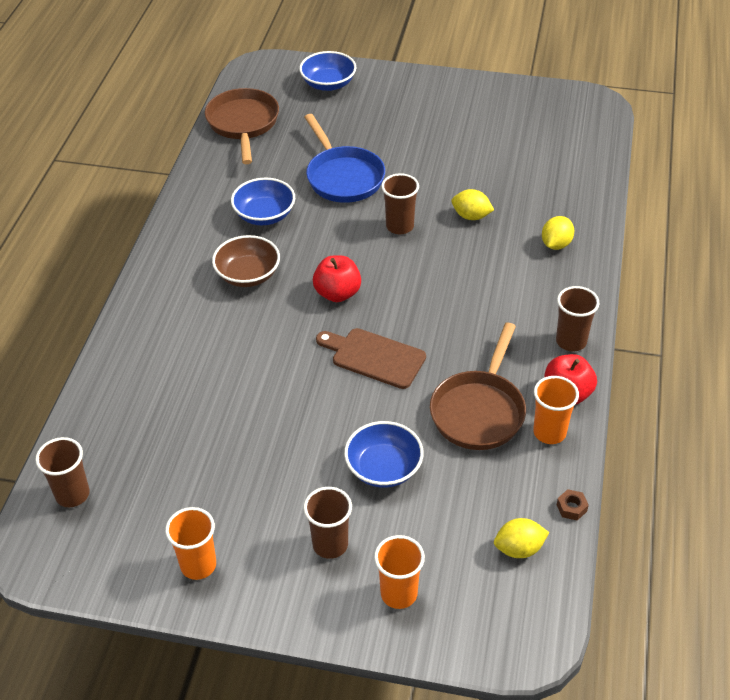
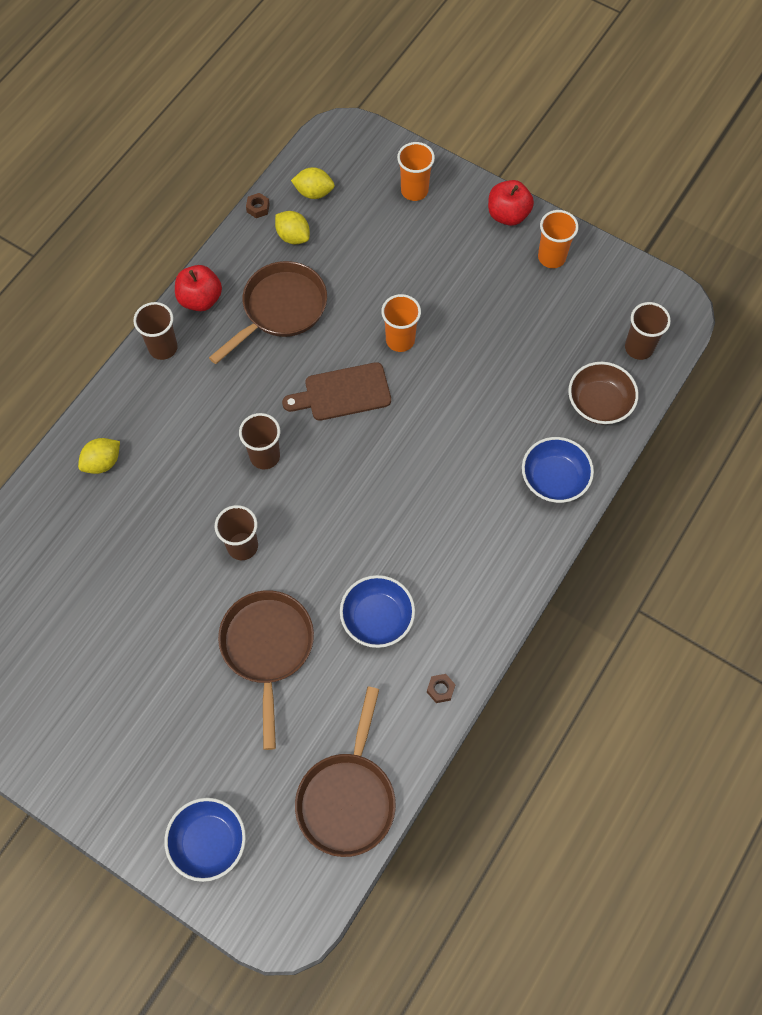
camera: 160 degrees left, 20 degrees up
(196, 191) = (440, 689): none -> brown nut
(248, 275) = (423, 535): brown bowl -> brown bowl (599, 403)
(330, 544) = (448, 240): brown cup -> brown cup (265, 456)
(337, 293) = (344, 478): red apple -> red apple (508, 215)
(343, 177) = (267, 648): blue pan -> brown pan
(374, 357) = (342, 393): brown cutting board -> brown cutting board turned 120 degrees clockwise
(384, 468) = (382, 286): blue bowl -> blue bowl (554, 479)
(471, 216) = (162, 532): yellow lemon -> yellow lemon (293, 236)
(549, 432) = (236, 271): orange cup -> orange cup (400, 340)

